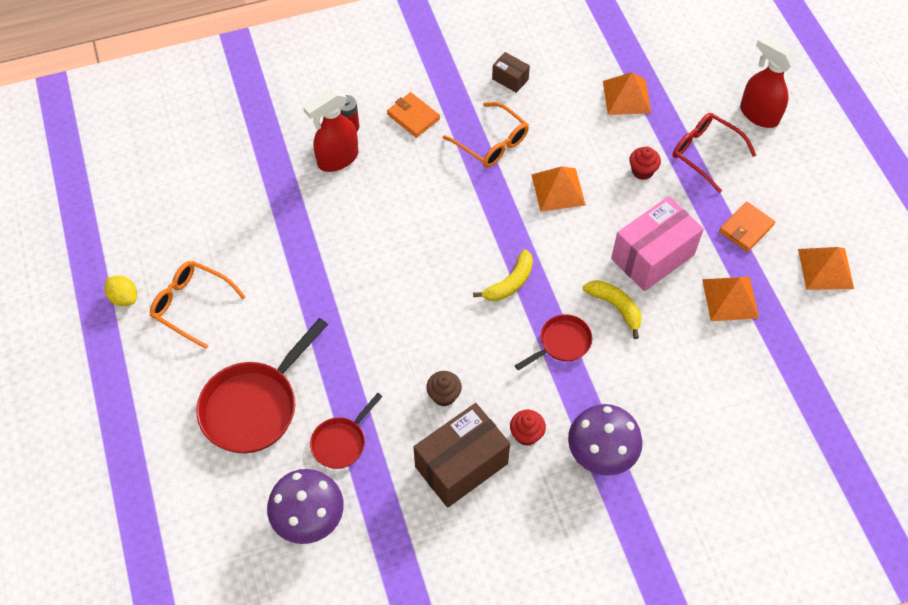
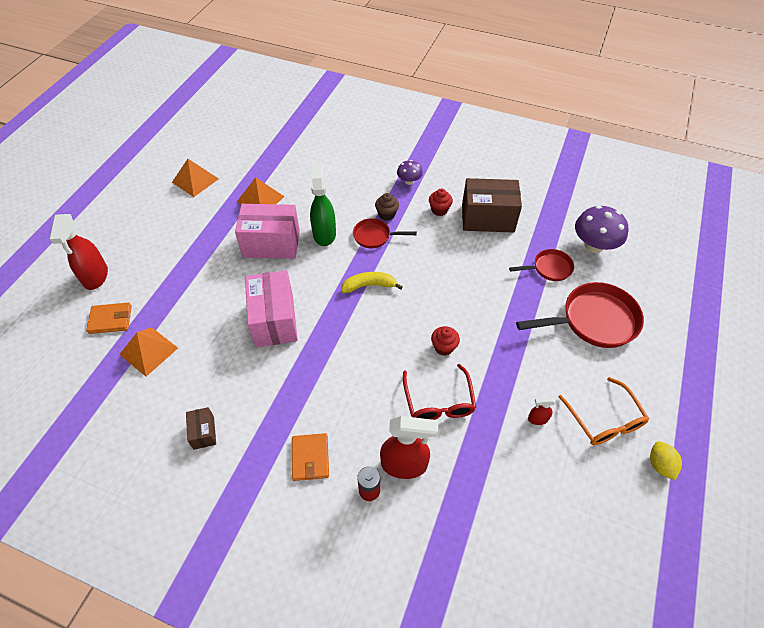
camera: 140 degrees left, 5 degrees down
(253, 265) = (537, 419): none -> red spray bottle
(444, 395) = (468, 254): brown cupcake -> brown cupcake (386, 214)
(491, 142) = (278, 388): orange glasses -> none
(558, 189) = (274, 320): orange pyramid -> pink box
(601, 453) = (409, 181): purple mushroom -> purple mushroom, size x0.56
(615, 307) = (324, 234): yellow banana -> green spray bottle
(642, 171) = (210, 294): red cupcake -> red cupcake (444, 347)
(705, 153) = (160, 277): red glasses -> red glasses (438, 401)
(746, 228) = (203, 223): orange wallet -> orange wallet (110, 319)

